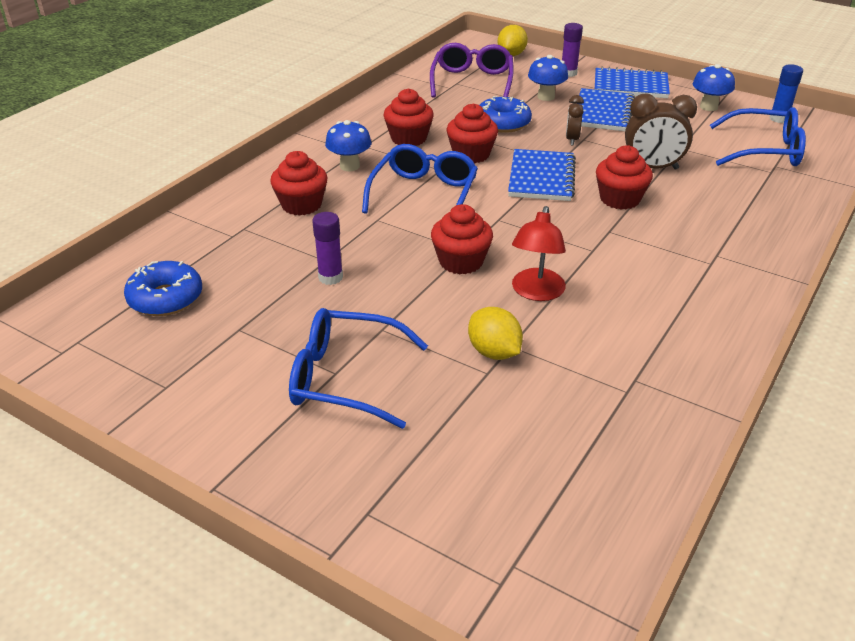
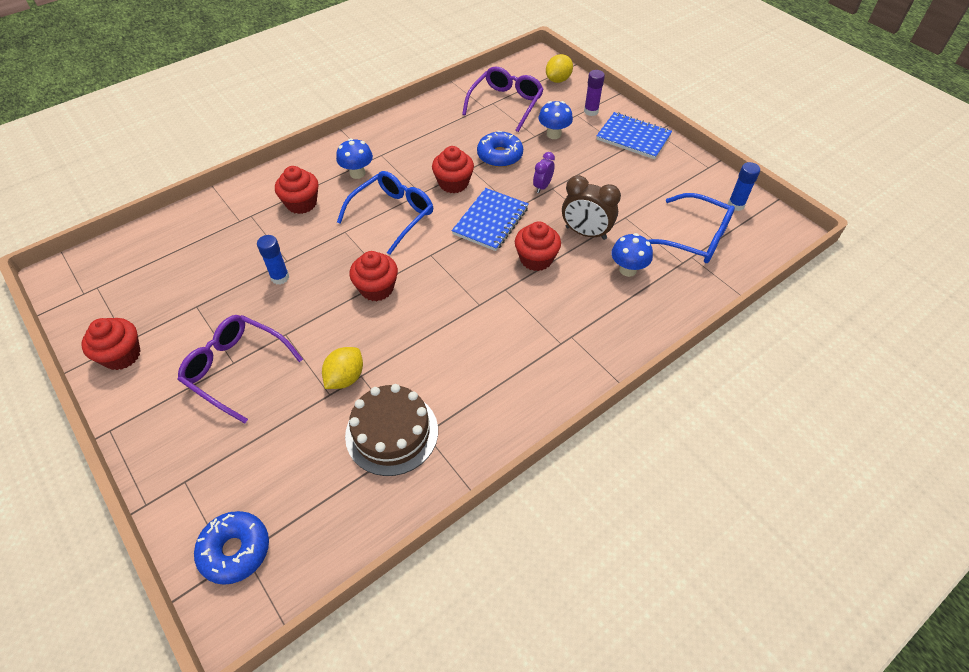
camera: 20 degrees right, 15 degrees up
(165, 298) = (167, 266): blue donut -> blue donut (235, 550)
(330, 277) = (280, 277): purple glue stick -> blue glue stick
(345, 378) = (236, 369): blue glasses -> purple glasses
(408, 138) = (417, 155): red cupcake -> red cupcake (122, 355)
(494, 352) = (345, 378): yellow lemon -> yellow lemon turned 45 degrees clockwise
(536, 292) = (410, 333): red lamp -> none
(572, 139) = (542, 186): brown clock -> purple clock
(595, 389) = (392, 433): none -> brown cake
(602, 113) = (588, 163): blue notebook -> none
(708, 107) = (683, 177): blue mushroom -> blue mushroom (628, 270)

